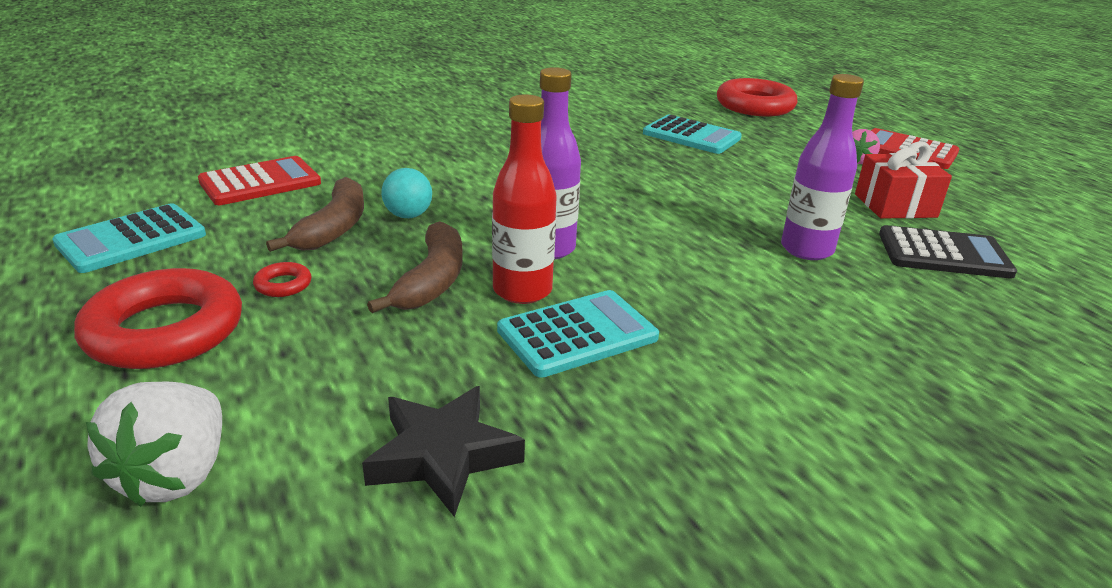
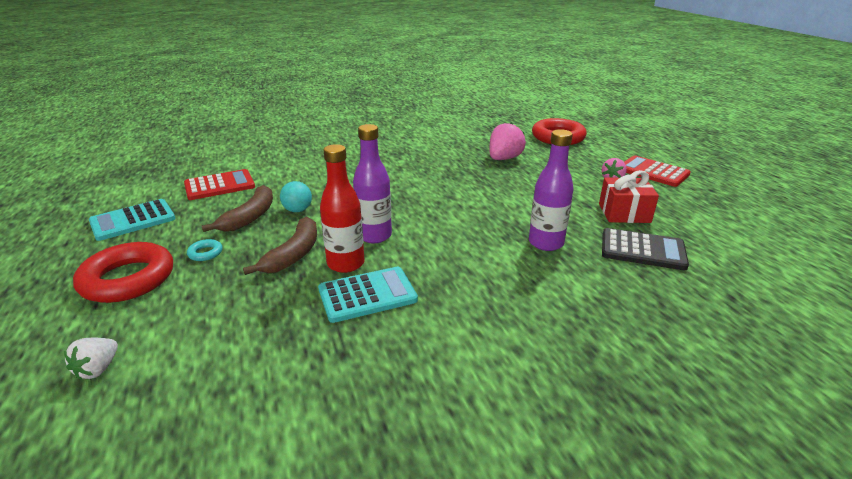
camera: 10 degrees right, 0 degrees up
(176, 475) = (98, 369): white strawberry -> white strawberry, size x0.60
(283, 285) = (205, 253): red ring -> turquoise ring
(443, 455) = (251, 369): black star -> none
(691, 136) = (504, 159): turquoise calculator -> pink strawberry

